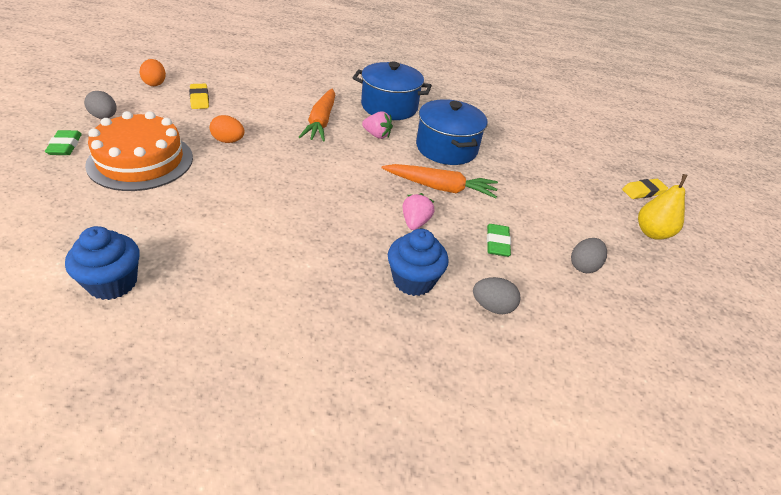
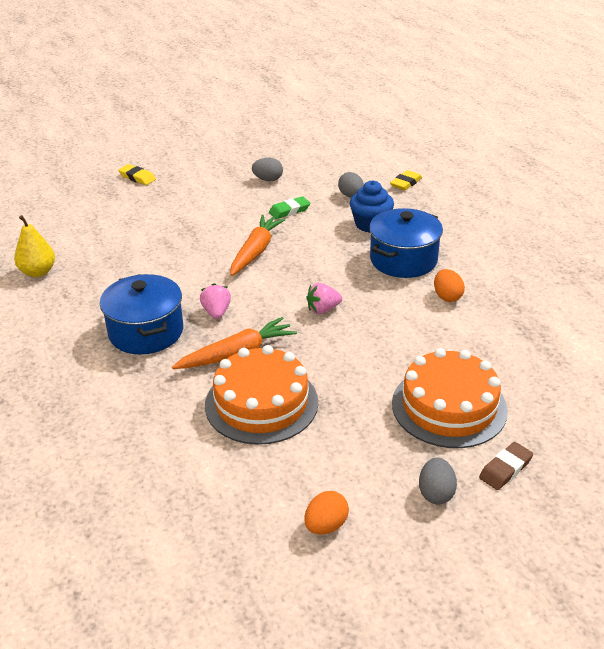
camera: 120 degrees left, 5 degrees down
(65, 146) = (505, 469): green eraser -> brown eraser
(113, 283) = (546, 317): blue cupcake -> none
(199, 99) = (308, 460): yellow eraser -> yellow eraser (406, 183)
(228, 141) = (349, 383): orange egg -> orange egg (447, 297)
(264, 108) = (261, 403): none -> orange cake
(415, 222) = (315, 245): pink strawberry -> pink strawberry (323, 309)
(440, 188) = (255, 251): orange carrot -> orange carrot turned 45 degrees clockwise
(446, 148) = (188, 270): blue pot -> blue pot (403, 260)
(652, 233) = (193, 166): yellow pear -> yellow pear (38, 272)

